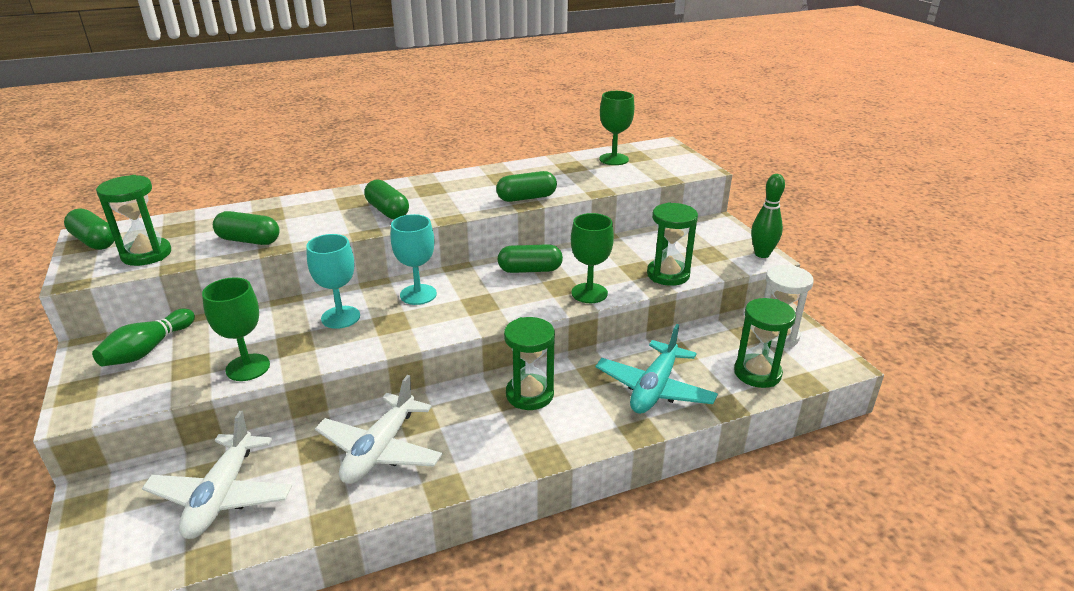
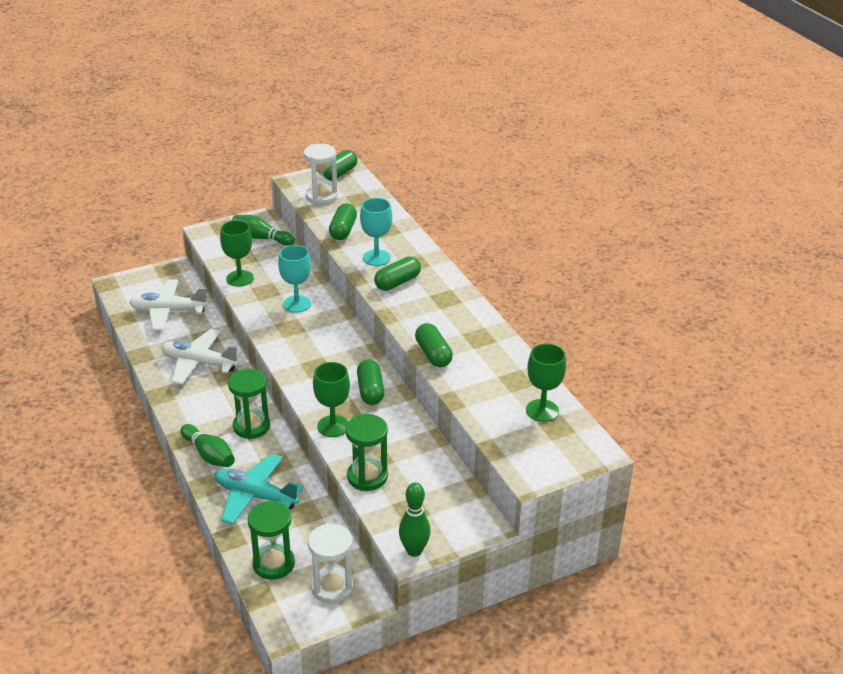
camera: 85 degrees right, 5 degrees up
(146, 254) = (321, 197): green hourglass -> white hourglass
(418, 294) = (328, 335): turquoise goblet -> turquoise goblet (376, 258)
(582, 430) = (209, 454): none -> green bowling pin

